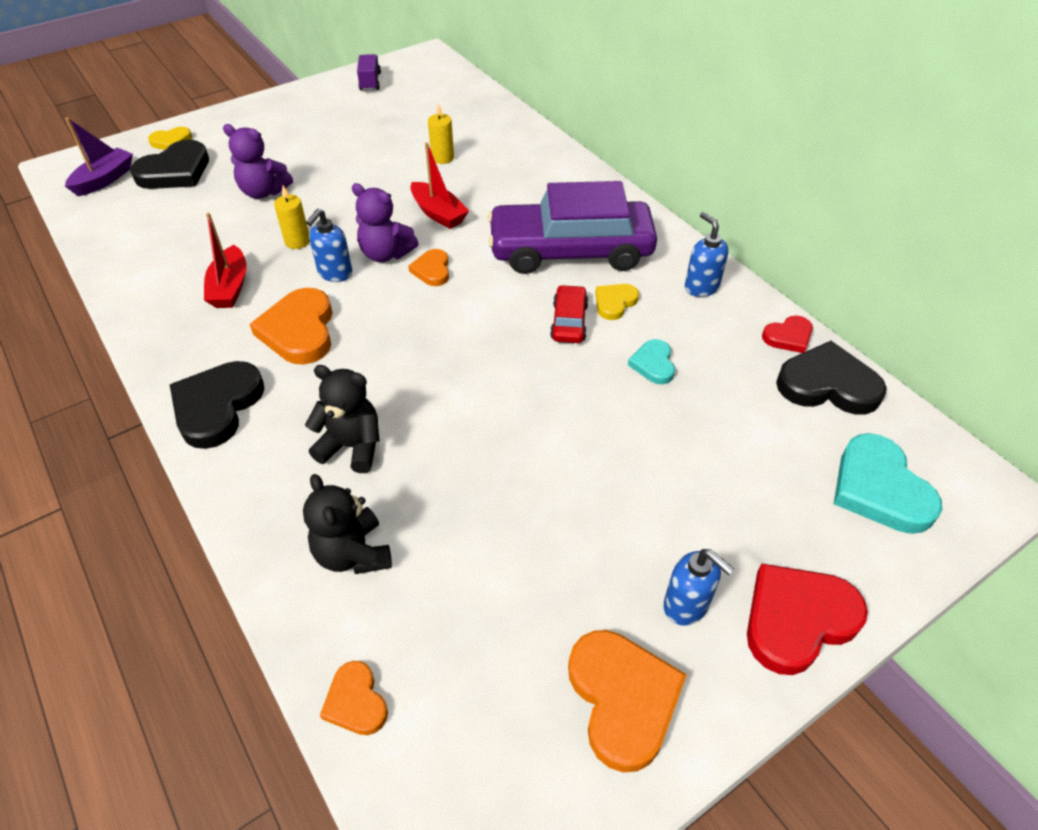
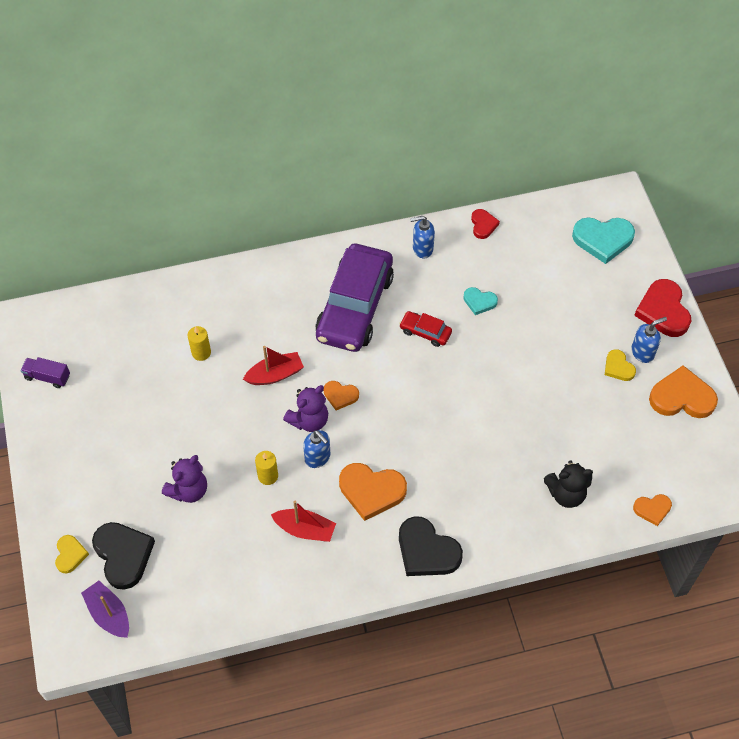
camera: 70 degrees left, 10 degrees up
(352, 446) = (488, 479): black teddy bear -> none
(614, 303) = (418, 301): yellow heart -> yellow heart (618, 367)
(827, 385) = (527, 225): black heart -> none

